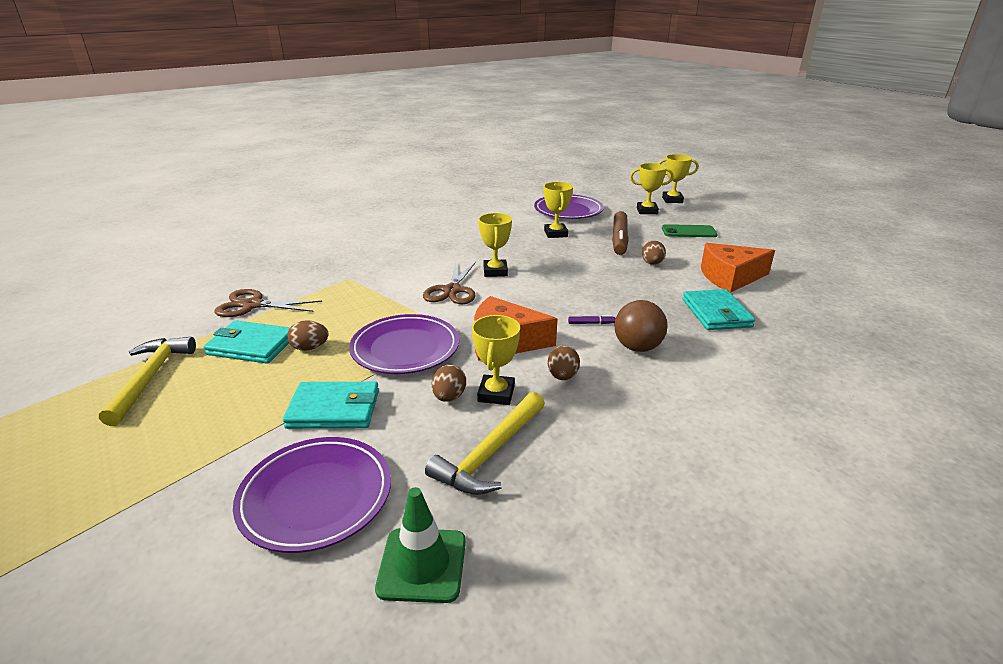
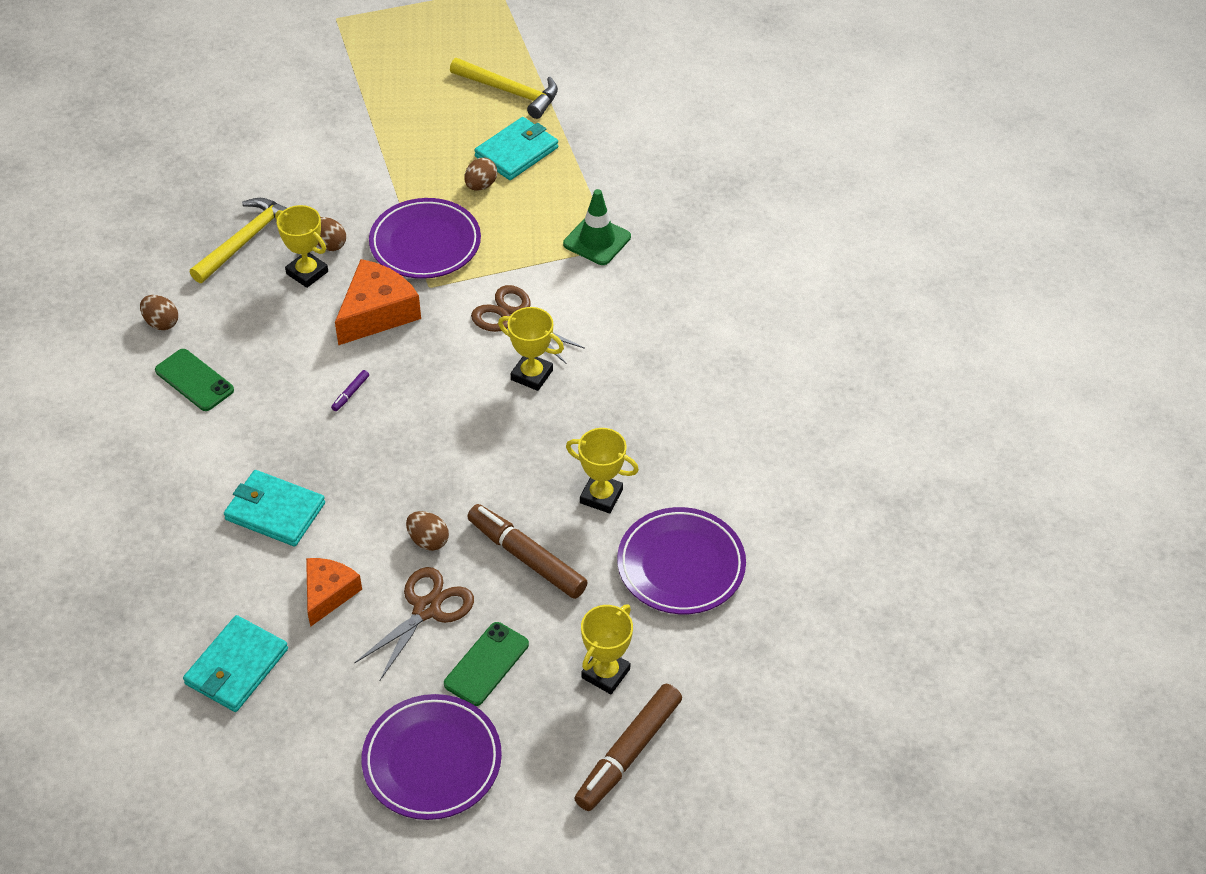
camera: 120 degrees right, 20 degrees up
(252, 305) = (603, 165): brown scissors -> brown scissors (427, 609)
(316, 497) = (287, 149): purple plate -> purple plate (432, 760)
(334, 409) = (373, 178): turquoise wallet -> turquoise wallet (236, 666)
(422, 565) = (190, 177): green traffic cone -> green traffic cone (597, 240)
(490, 453) = (246, 240): yellow hammer -> yellow hammer turned 60 degrees clockwise
(562, 376) = (290, 324): brown egg -> brown egg (161, 323)
(637, 347) = (281, 402): brown ball -> none
(672, 200) = (628, 753): yellow trophy -> brown marker
(679, 398) = (194, 380): none -> green phone
(730, 277) = (328, 593): orange cheese -> orange cheese, size x0.66

